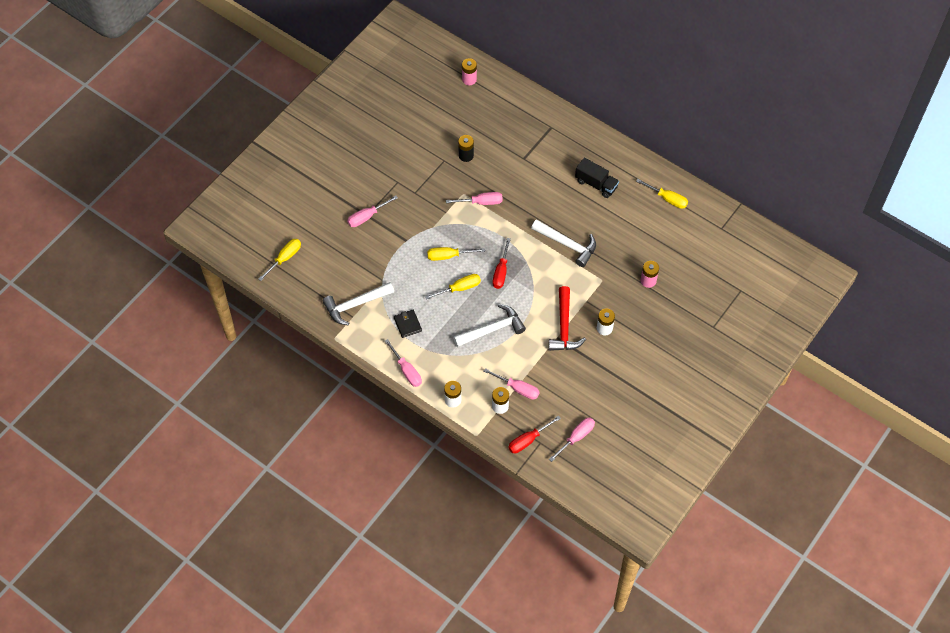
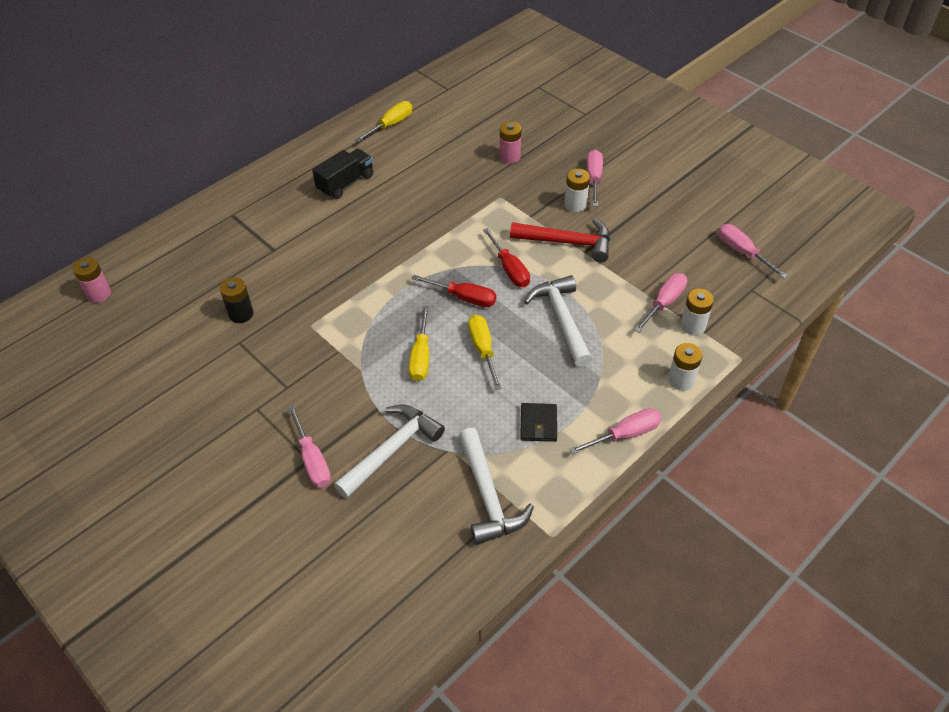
camera: 80 degrees left, 10 degrees down
(284, 258) = (364, 606): yellow screwdriver -> none
(407, 324) = (538, 424): black wallet -> black wallet turned 75 degrees counterclockwise
(481, 202) = (334, 306): pink screwdriver -> pink screwdriver (594, 179)
(528, 440) = (748, 301): red screwdriver -> red screwdriver (509, 269)
(567, 244) = (435, 223): white hammer -> white hammer (392, 450)

